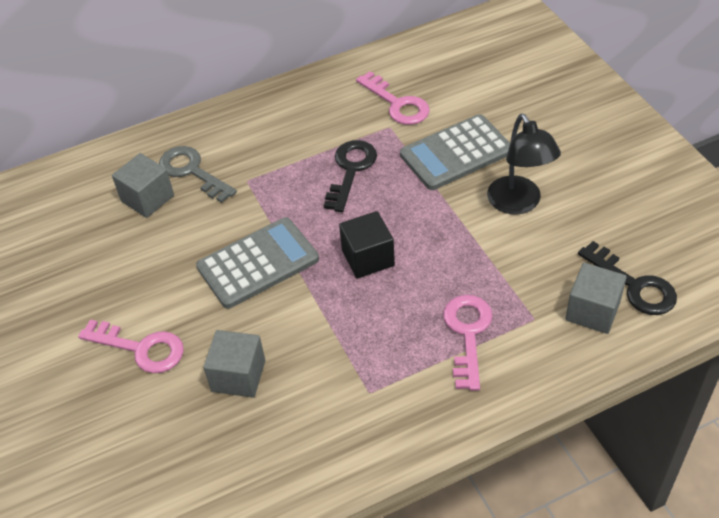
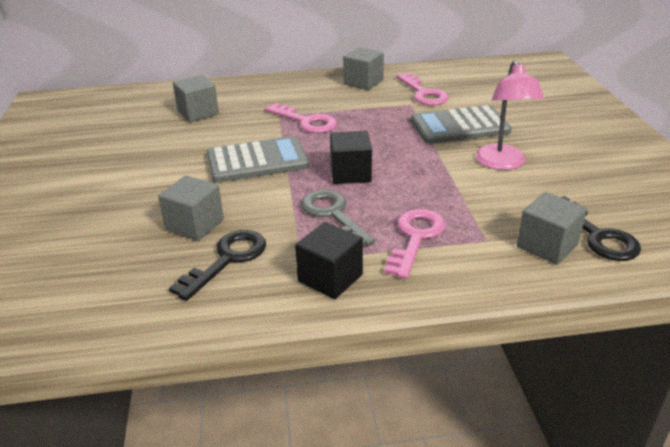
camera: 15 degrees right, 15 degrees down
(141, 348) = (130, 193): pink key -> pink key (306, 122)
(192, 171) = (241, 104): grey key -> grey key (333, 215)
(320, 98) = (363, 82): none -> grey cube
(351, 170) = (365, 122): black key -> black key (227, 259)
(407, 408) = (330, 278): none -> black cube
(518, 204) = (502, 163): black lamp -> pink lamp

